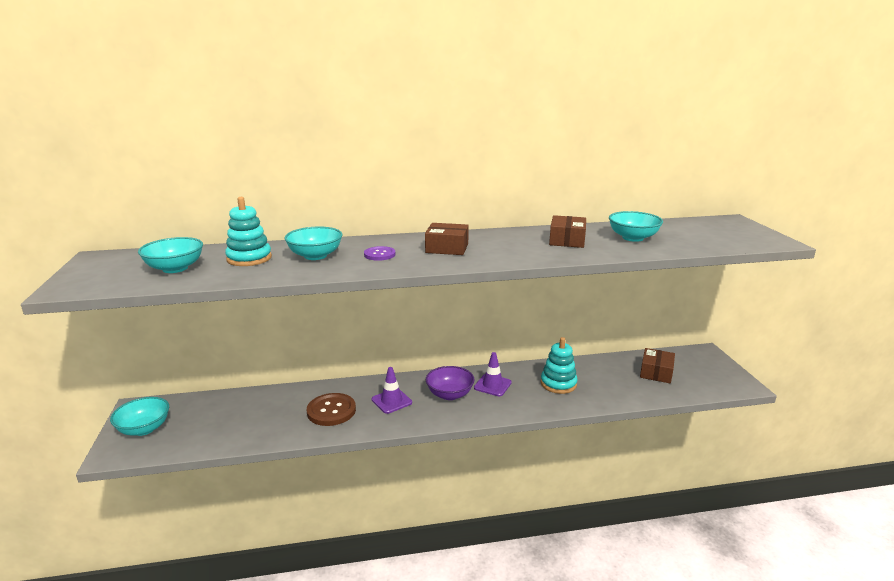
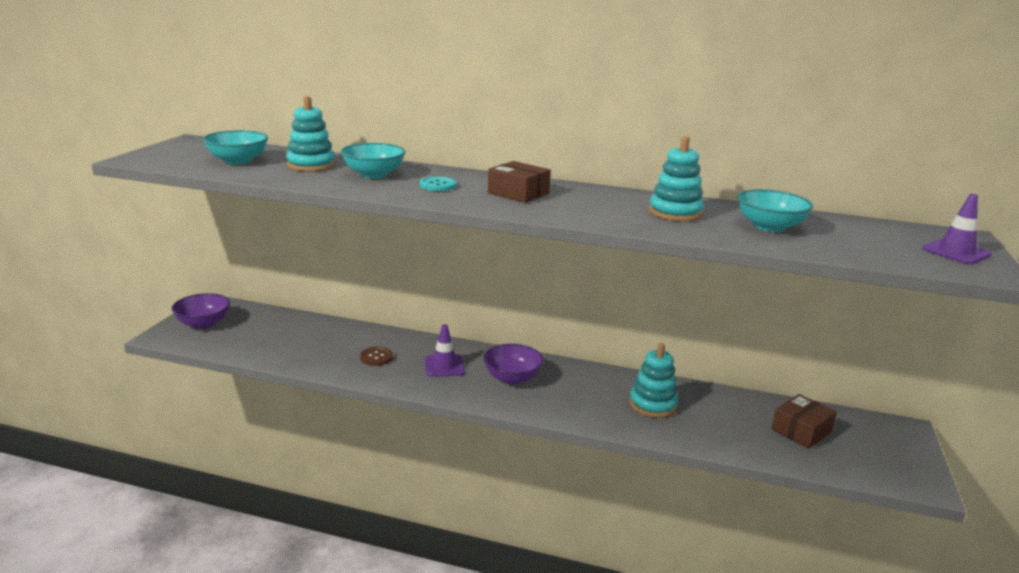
camera: 25 degrees right, 0 degrees up
(144, 429) = (203, 323): turquoise bowl -> purple bowl
(331, 411) = (376, 357): brown button -> brown button, size x0.59
(379, 254) = (437, 185): purple button -> turquoise button
(492, 385) = (570, 383): purple traffic cone -> purple traffic cone (956, 252)
(567, 240) = (675, 213): brown box -> turquoise stacking toy

